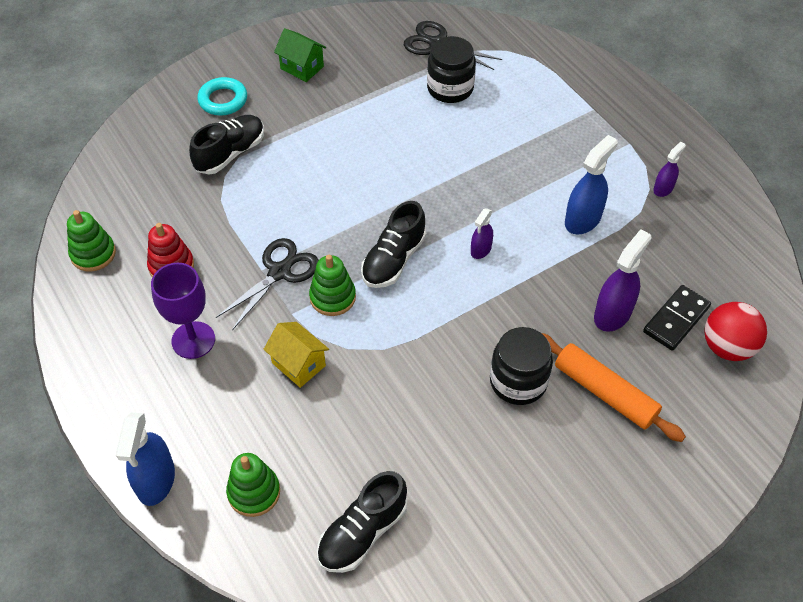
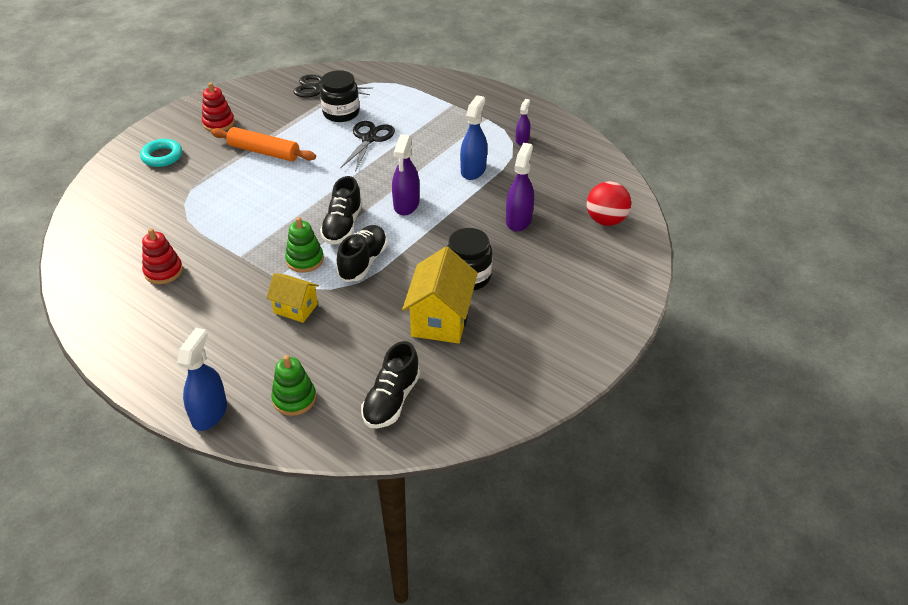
camera: 20 degrees left, 10 degrees down
(93, 254) = (92, 279): green stacking toy -> none
(156, 480) = (209, 413): blue spray bottle -> blue spray bottle turned 150 degrees counterclockwise
(193, 340) = (202, 314): purple goblet -> none
(230, 153) = (182, 189): black shoe -> black shoe (363, 262)
(279, 272) = (255, 254): black scissors -> black scissors (369, 139)
(302, 67) = (218, 123): green house -> red stacking toy
(462, 434) = (441, 319): none -> yellow house
(481, 249) = (406, 204): purple spray bottle -> purple spray bottle, size x1.74
(604, 393) = (533, 268): orange rolling pin -> orange rolling pin (264, 152)
(676, 319) = (564, 213): black domino -> none

